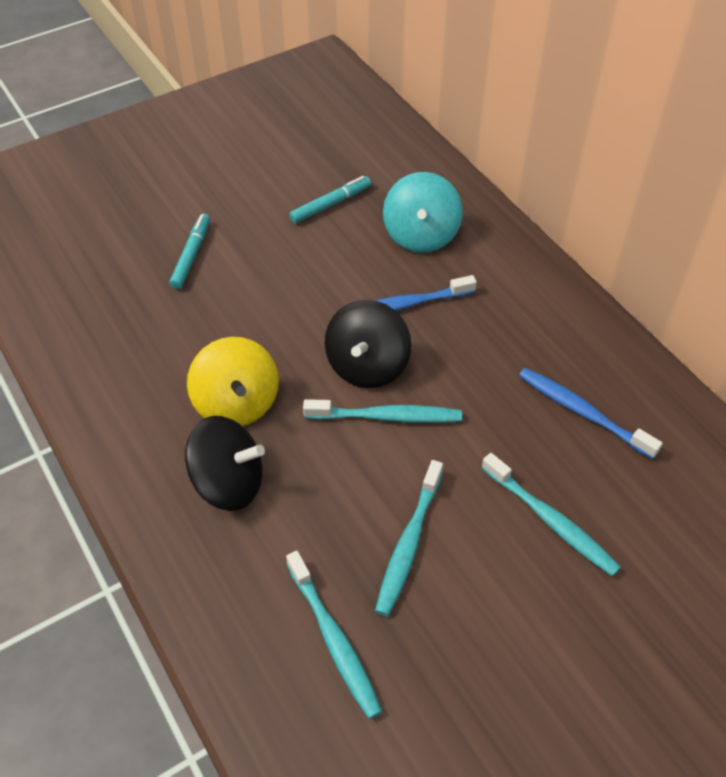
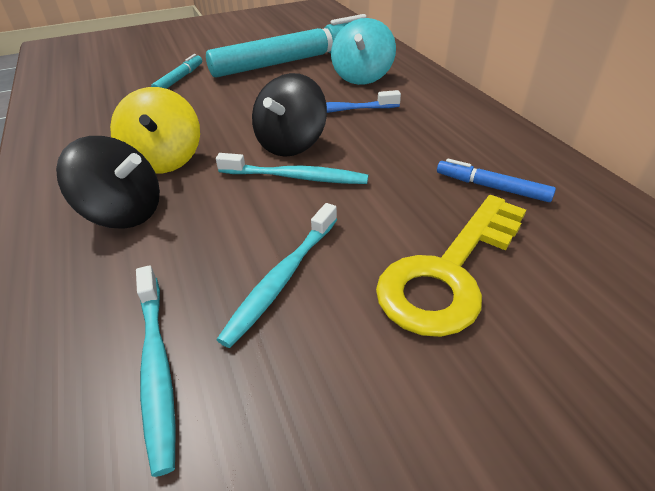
camera: 10 degrees right, 10 degrees down
(330, 204) = (297, 60): turquoise marker -> turquoise marker, size x2.47
(551, 521) = (449, 273): turquoise toothbrush -> yellow key
(582, 412) = (491, 187): blue toothbrush -> blue marker

